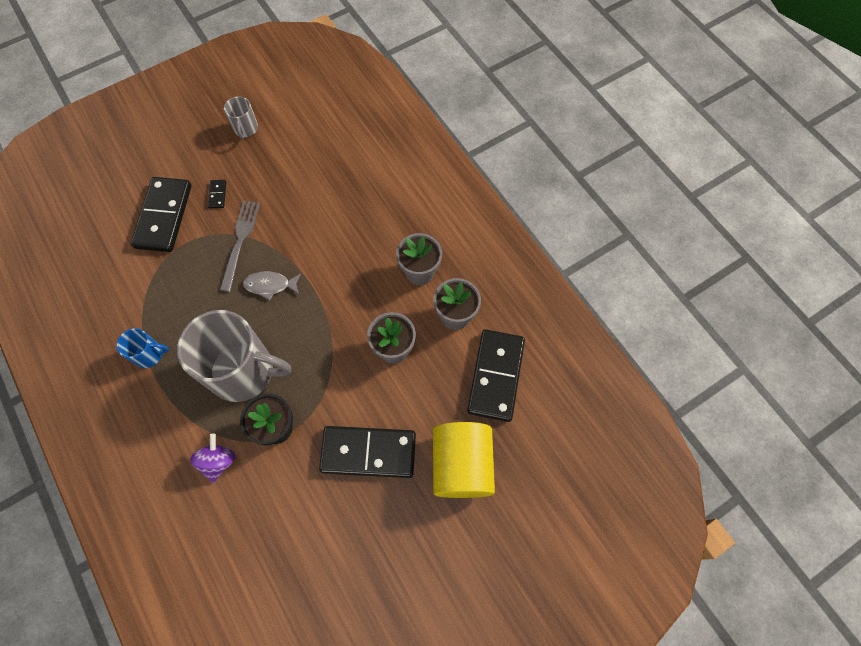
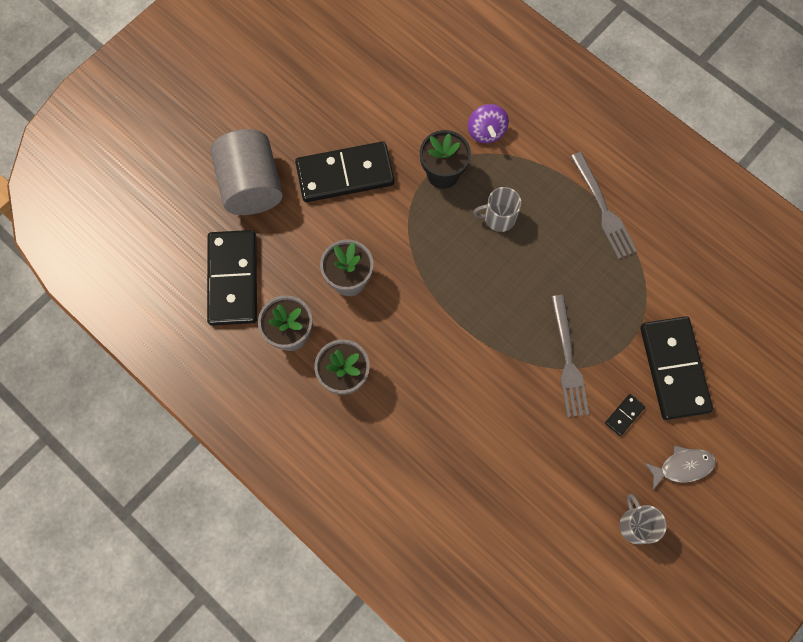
camera: 165 degrees right, 5 degrees up
(149, 354) = (604, 210): blue mug -> grey fork
(217, 195) = (624, 415): black domino -> black domino turned 60 degrees clockwise
(243, 371) = (499, 218): grey mug -> grey mug, size x0.45
(270, 285) = (510, 316): grey fish -> grey fish (682, 466)
(461, 465) = (251, 185): yellow cylinder -> grey cylinder

